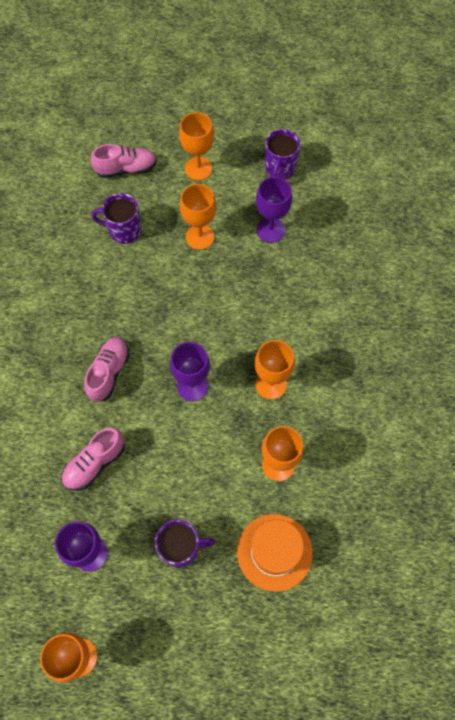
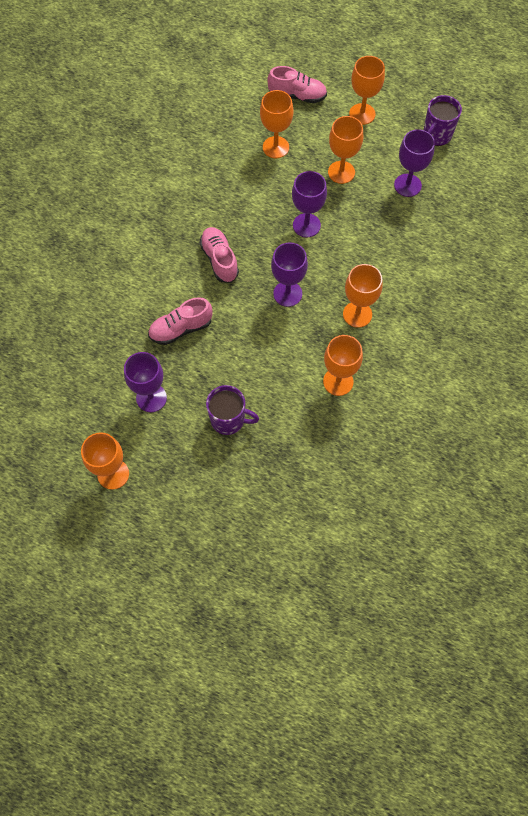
camera: 20 degrees right, 0 degrees up
(109, 372) = (219, 260): pink shoe -> pink shoe turned 60 degrees counterclockwise
(123, 231) = (275, 147): purple mug -> orange goblet
(185, 305) = (306, 225): none -> purple goblet
(274, 552) = (307, 450): orange hat -> none

